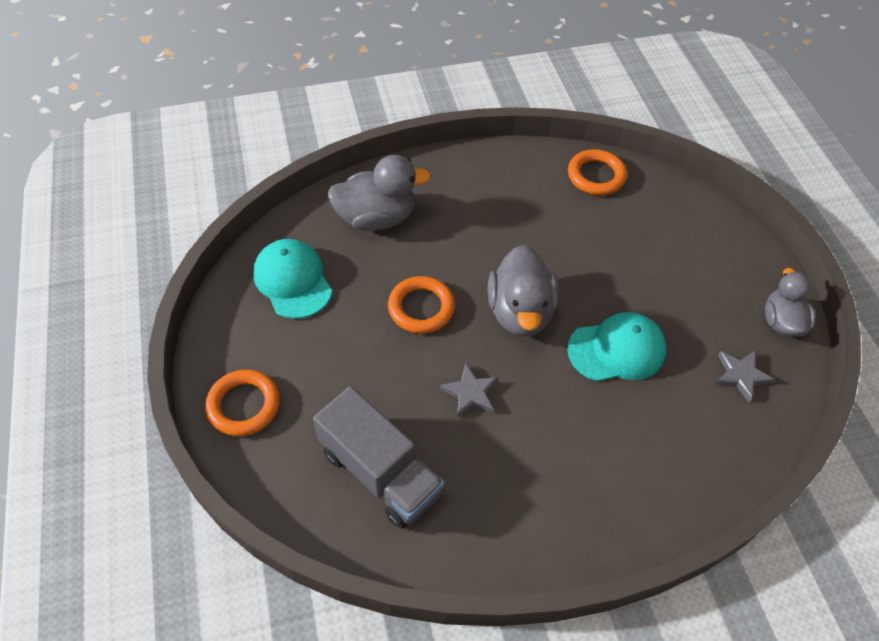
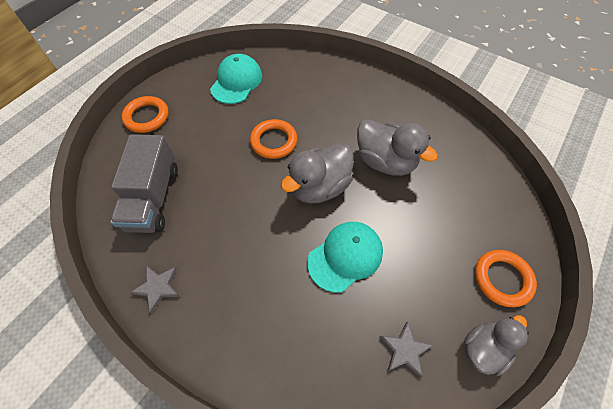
camera: 50 degrees right, 5 degrees up
(376, 218) = (311, 83): grey duck -> grey duck (385, 161)
(470, 393) = (240, 202): grey star -> grey star (158, 287)
(596, 176) = (466, 154): orange ring -> orange ring (502, 279)
(617, 350) = (345, 256): turquoise cap -> turquoise cap turned 75 degrees counterclockwise

